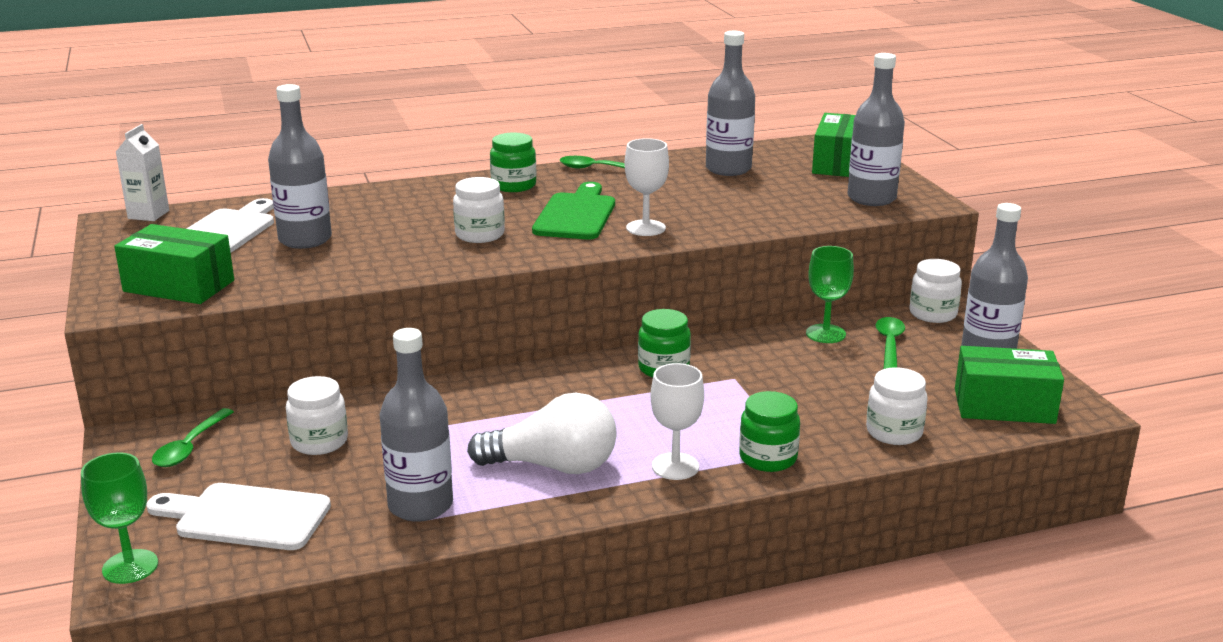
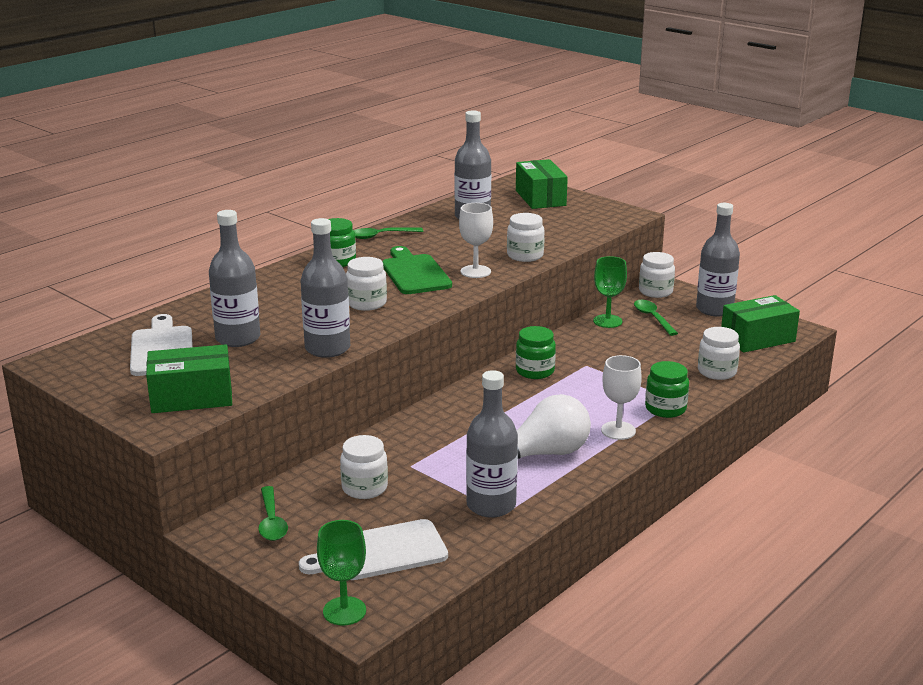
camera: 30 degrees left, 0 degrees up
(148, 214) = (71, 350): white carton -> none
(728, 223) = (525, 256): none -> white jar
(871, 198) = (591, 218): grey bottle -> grey bottle (327, 348)

